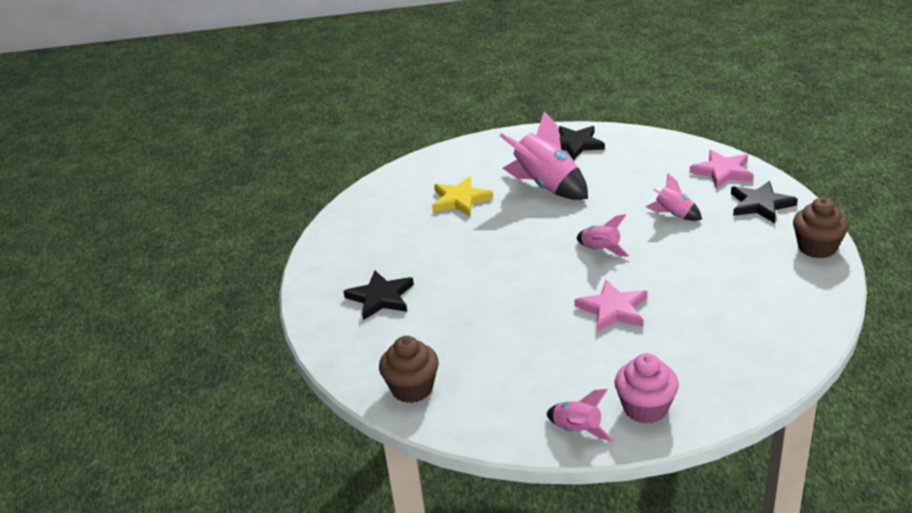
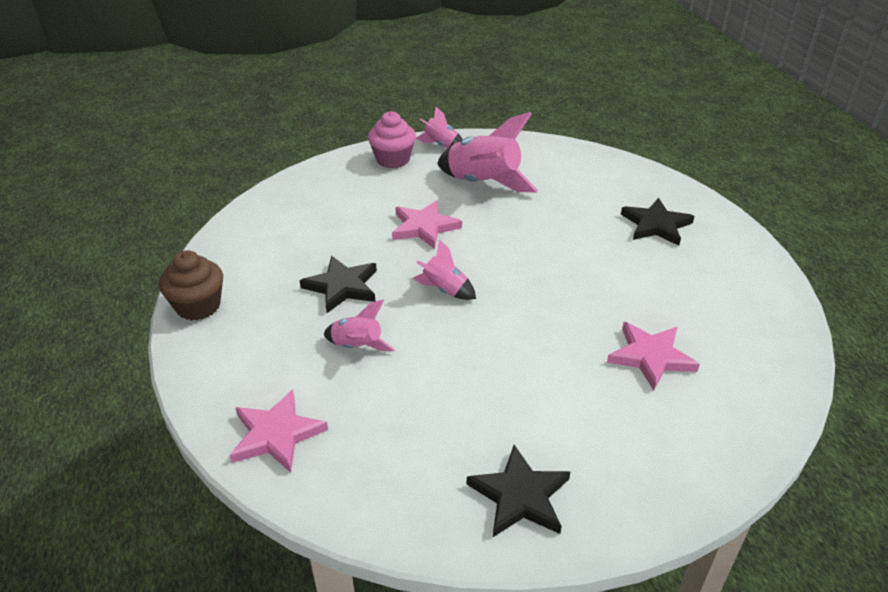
camera: 165 degrees right, 5 degrees up
(412, 388) = (576, 160): brown cupcake -> none
(460, 200) = (650, 357): yellow star -> pink star
(546, 186) = (539, 390): pink rocket -> pink rocket (483, 183)
(760, 205) = (241, 369): black star -> black star (342, 287)

